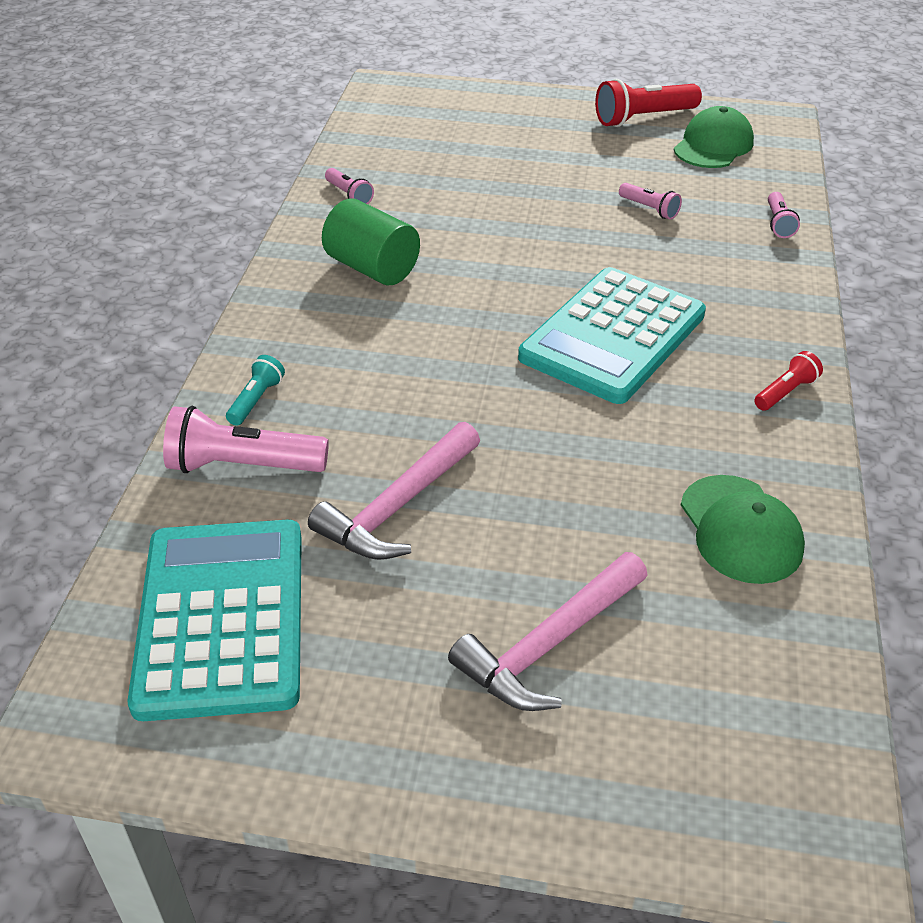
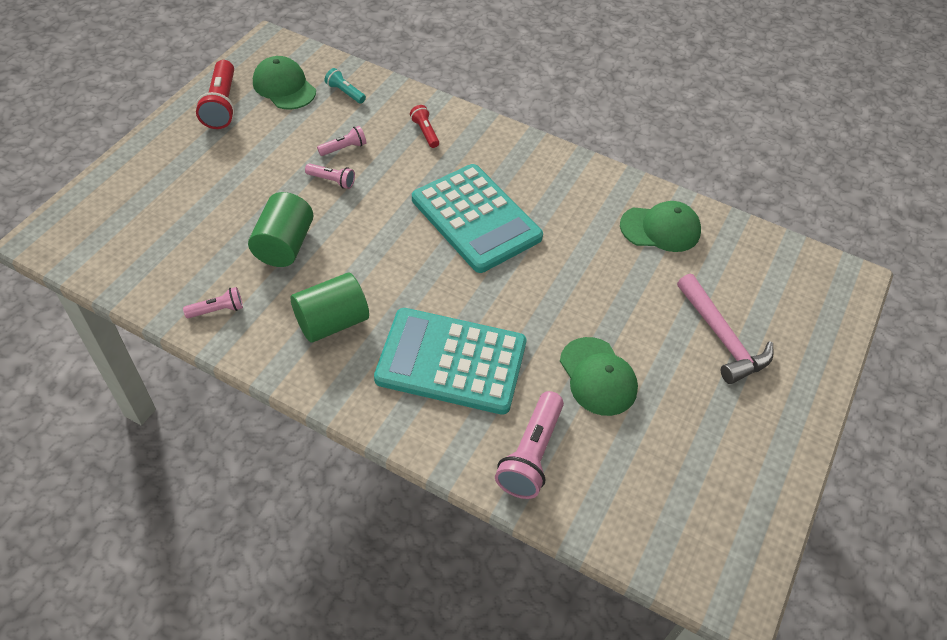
camera: 75 degrees left, 10 degrees up
(222, 617) = (668, 493): turquoise calculator -> turquoise calculator (451, 361)
(256, 400) = (462, 432): turquoise flashlight -> turquoise flashlight (345, 92)
(397, 507) = (598, 376): pink hammer -> green cap
(464, 210) = (284, 245): none -> green cylinder
(778, 223) = (396, 97): pink flashlight -> pink flashlight (332, 181)
(785, 392) = (559, 165): red flashlight -> red flashlight (425, 132)

